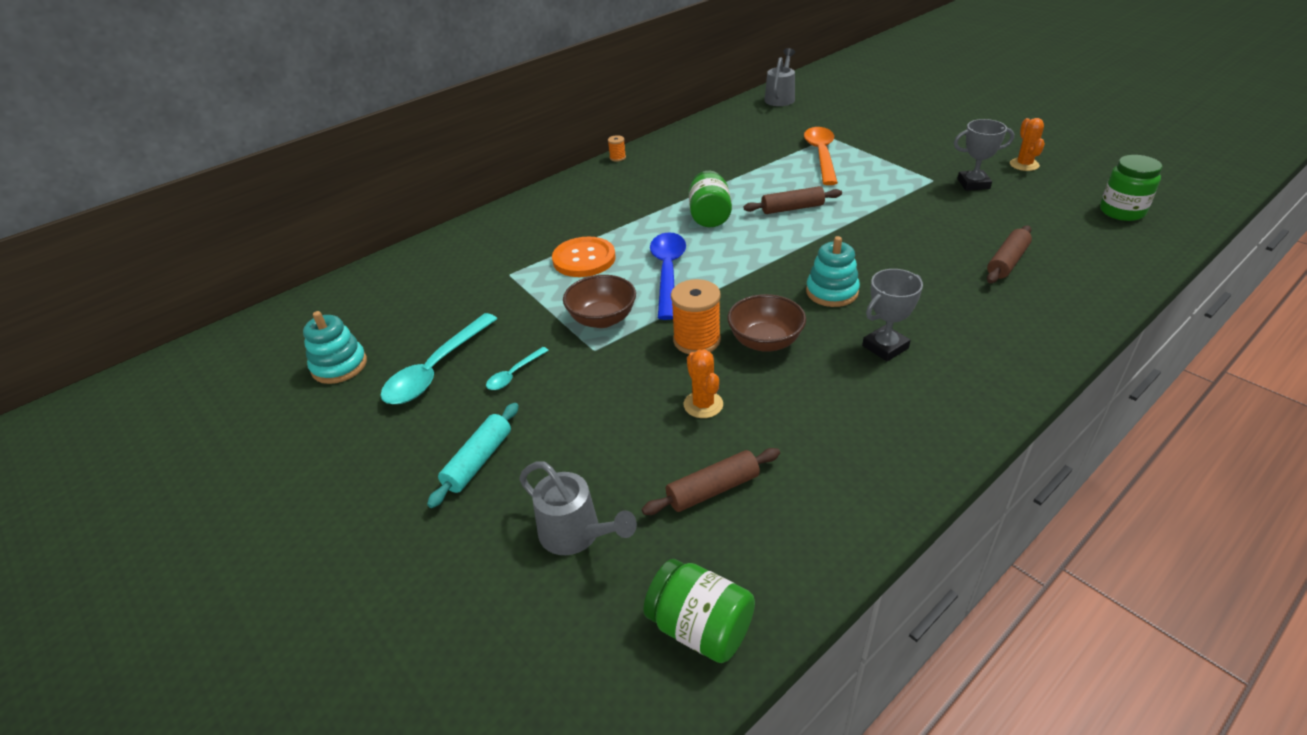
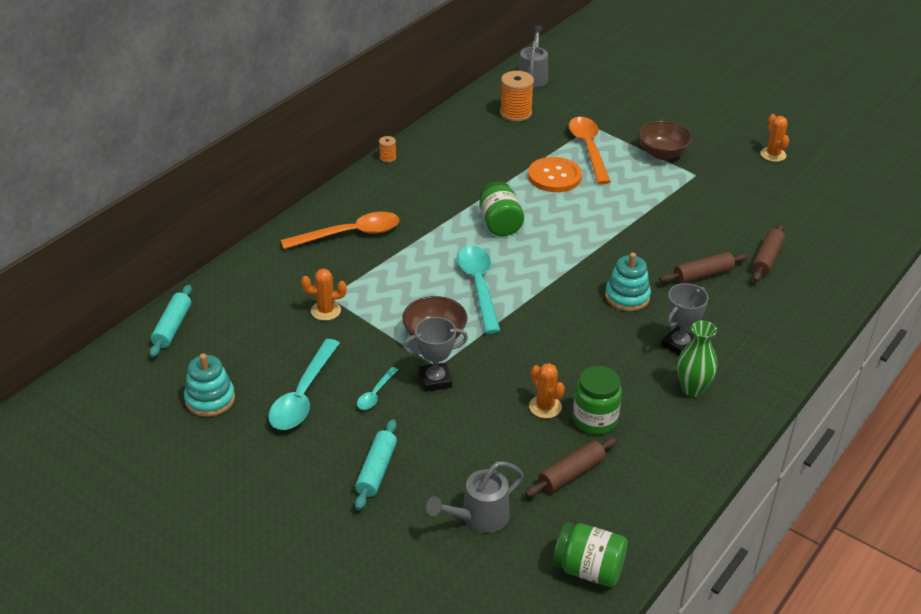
camera: 15 degrees left, 0 degrees up
(342, 293) = (172, 327): none -> turquoise rolling pin
(499, 287) = (326, 311): none -> orange cactus
(554, 219) = (350, 234): none -> orange spoon
(577, 535) = (478, 518): grey watering can -> grey watering can turned 120 degrees clockwise
(584, 259) = (395, 276): orange button -> orange button (554, 176)
(668, 272) = (479, 286): blue spoon -> turquoise spoon
(697, 340) = (524, 350): orange spool -> orange spool (515, 113)
(765, 341) = (581, 347): brown bowl -> brown bowl (662, 153)
(792, 208) = (574, 211): brown rolling pin -> brown rolling pin (703, 275)
(893, 398) = (692, 389): none -> green vase
(973, 184) = (731, 178): grey trophy -> grey trophy (435, 380)
(1122, 211) = (856, 203): green jar -> green jar (595, 420)

